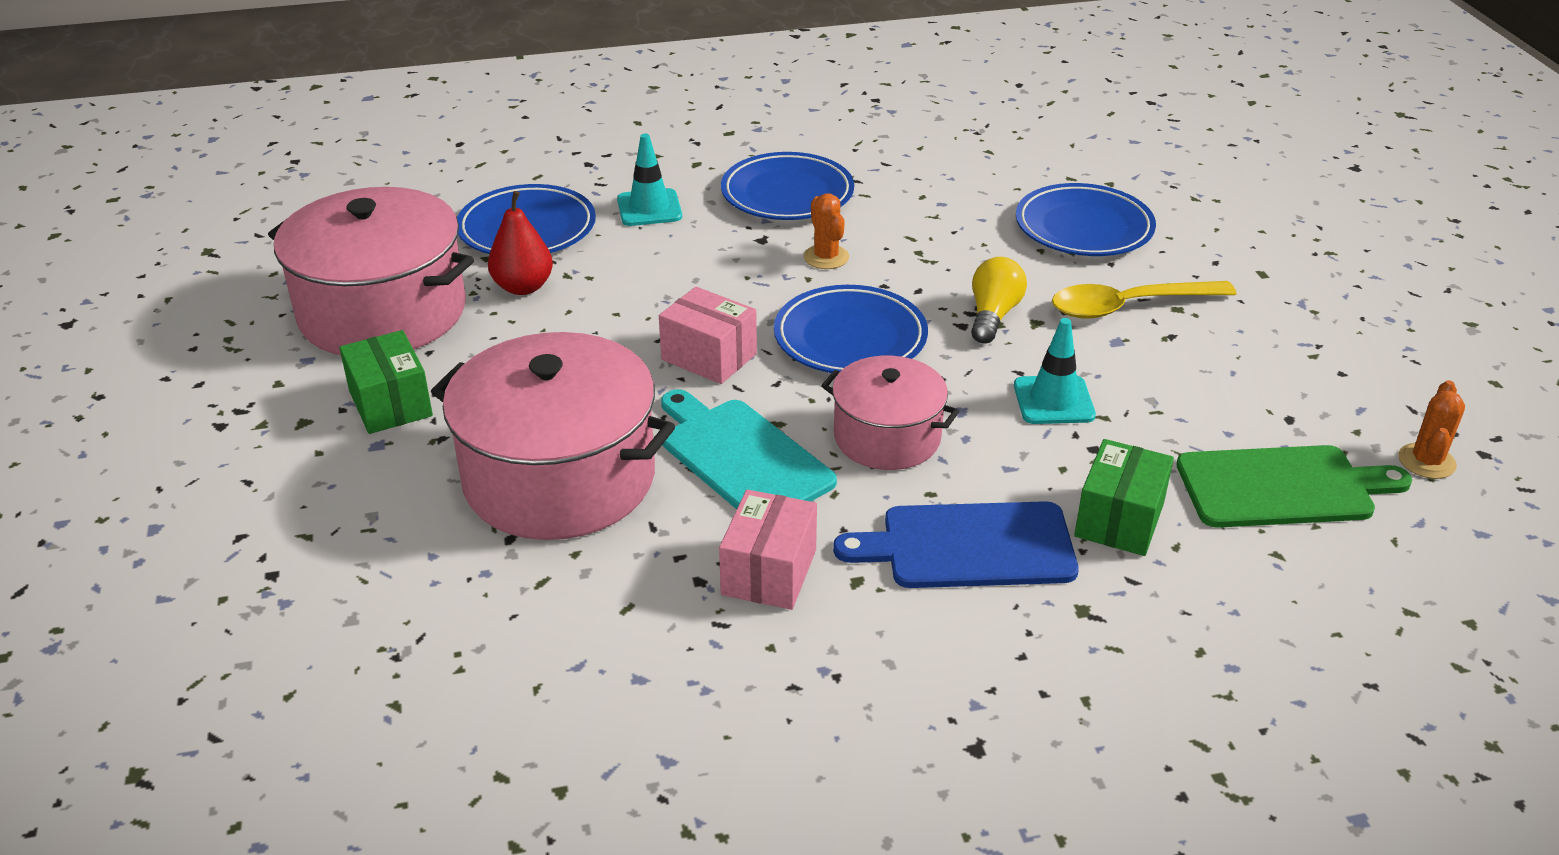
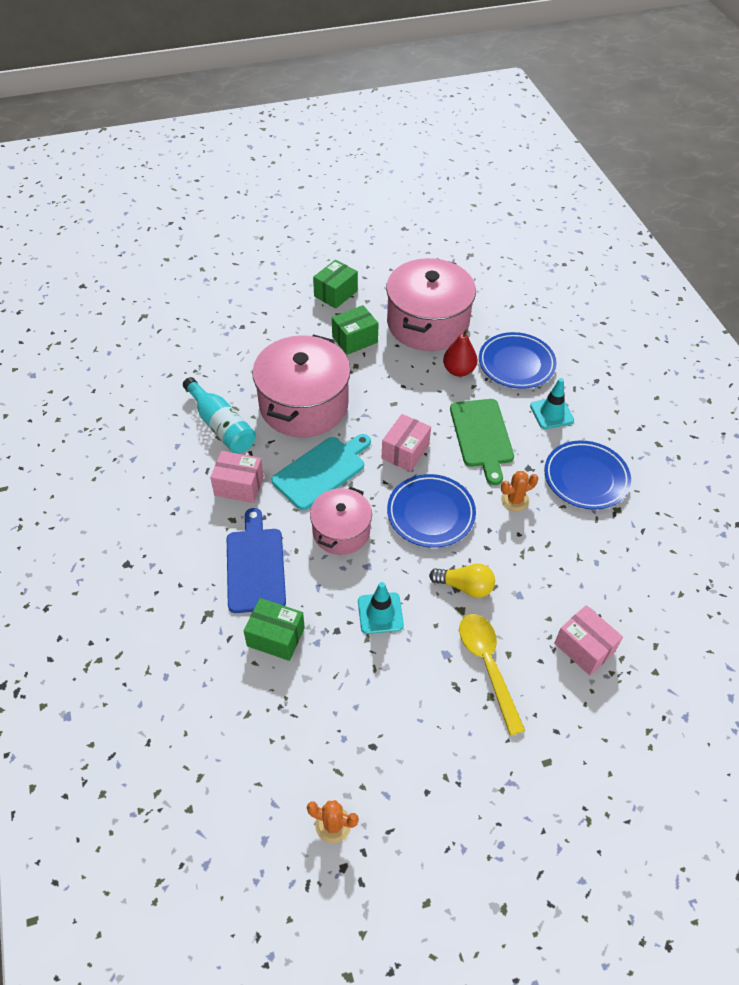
camera: 85 degrees right, 15 degrees up
(231, 425) = (335, 293): none -> green box
(592, 603) = (221, 426): none -> turquoise bottle
(1083, 228) = (584, 647): blue plate -> pink box
(1282, 487) = (305, 728): green cutting board -> green cutting board (482, 436)

